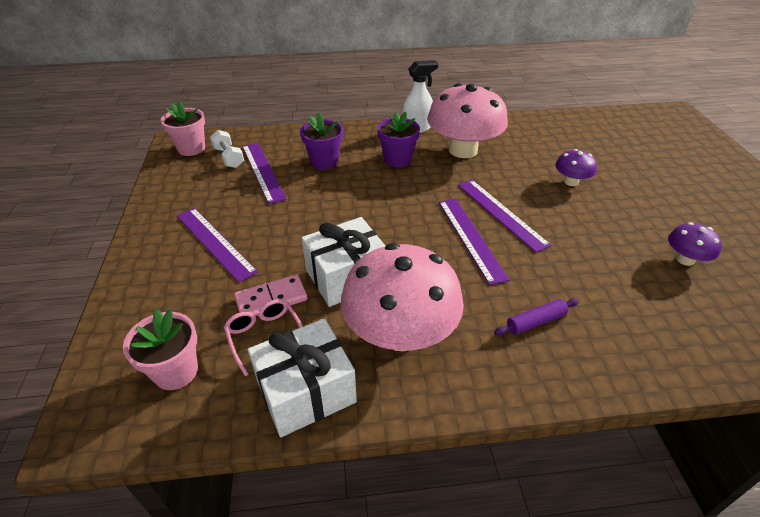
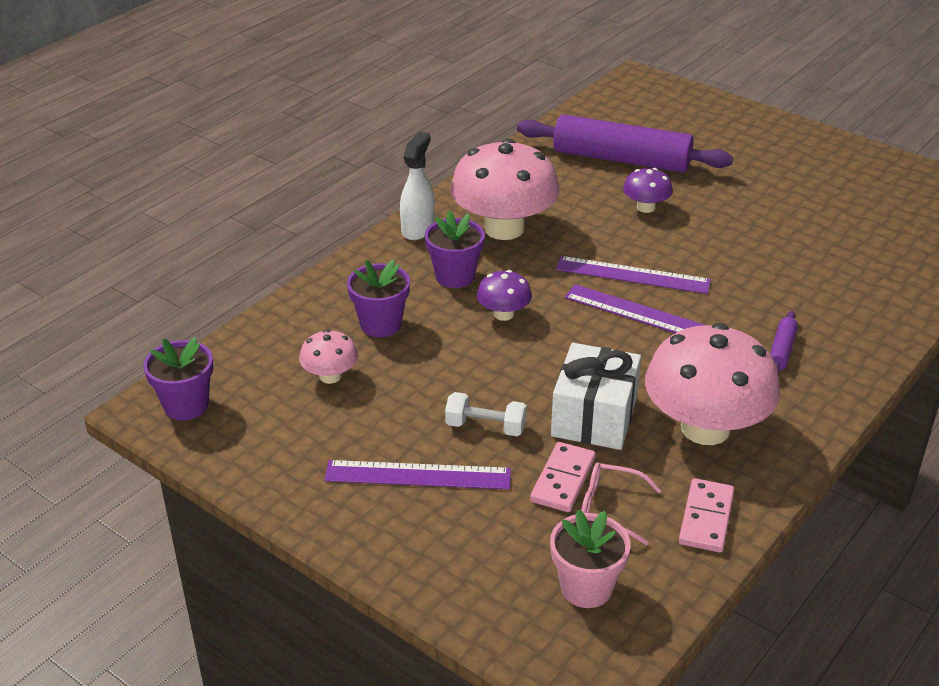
camera: 45 degrees left, 5 degrees down
(191, 148) = (186, 405): pink flower pot -> purple flower pot
(229, 158) = (258, 386): white dumbbell -> white dumbbell (485, 427)
(263, 171) = (330, 376): purple ruler -> pink mushroom
(306, 391) = (706, 518): white gift -> pink domino
(595, 149) = (621, 159): none -> purple rolling pin
(685, 259) = (812, 231): purple mushroom -> purple mushroom (503, 314)

